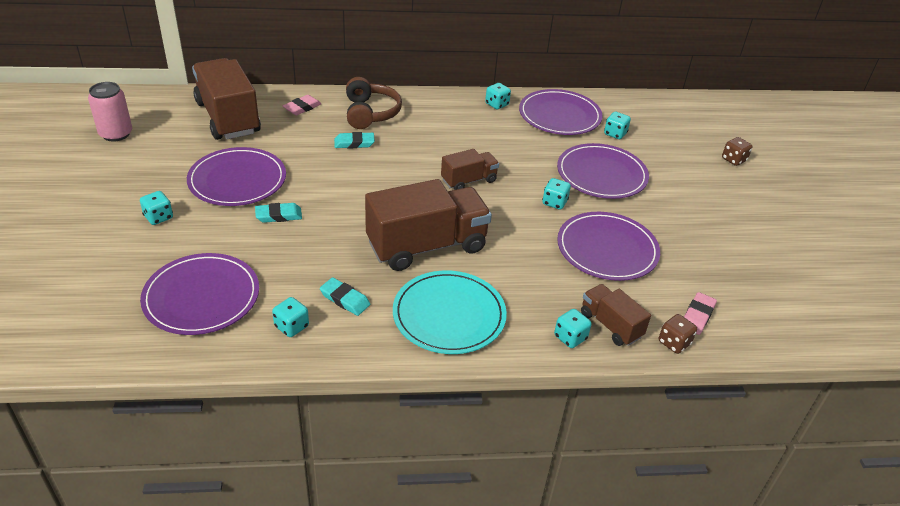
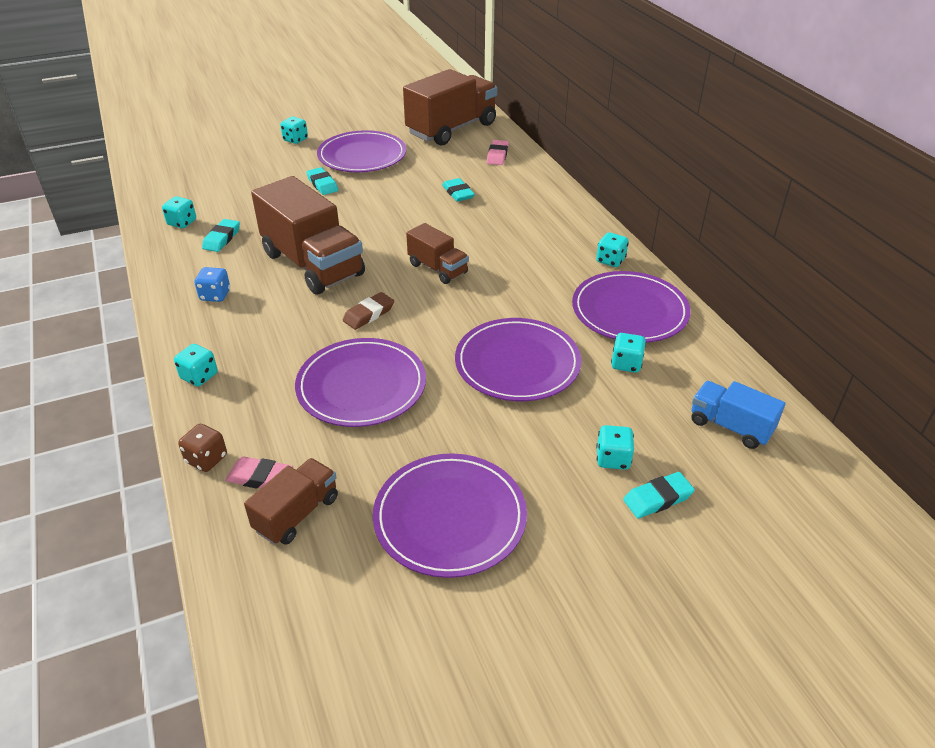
camera: 75 degrees right, 0 degrees up
(116, 134) = (393, 97): pink can -> none
(201, 297) = (207, 179): purple plate -> purple plate (450, 517)
(302, 108) = (497, 155): pink eraser -> pink eraser turned 75 degrees clockwise
(370, 113) = (519, 190): brown headphones -> none
(449, 315) = (215, 295): turquoise plate -> blue dice
(517, 228) = (369, 314): none -> brown eraser
(554, 203) = (432, 333): turquoise dice -> turquoise dice (613, 459)
(610, 325) = (225, 404): brown truck -> brown truck (297, 514)
(680, 118) = (730, 426): none -> blue truck
(733, 160) = (657, 498): brown dice -> turquoise eraser

